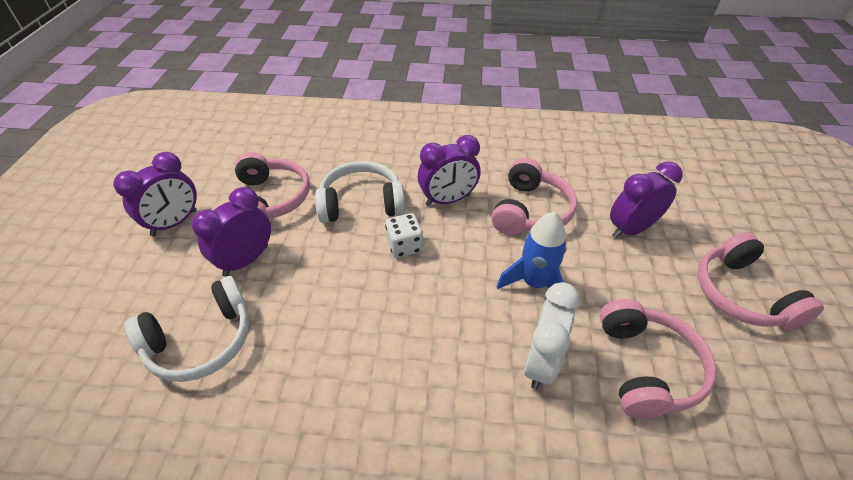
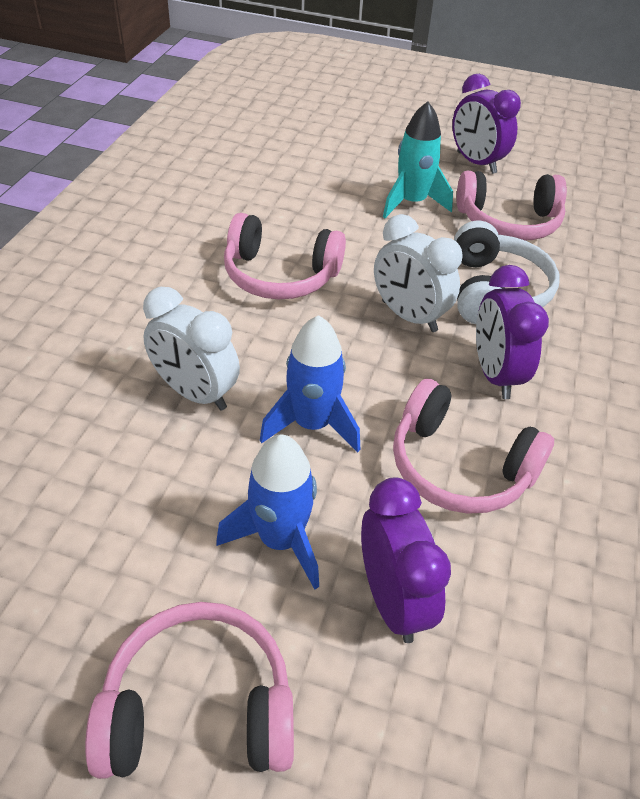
camera: 100 degrees right, 0 degrees up
(201, 341) = (318, 178): white headphones -> none
(246, 260) = (412, 203): purple clock -> turquoise rocket
(404, 246) = (409, 316): white dice -> white clock
(629, 282) = (280, 540): none -> blue rocket
(646, 367) = (141, 494): pink headphones -> pink headphones (280, 275)

